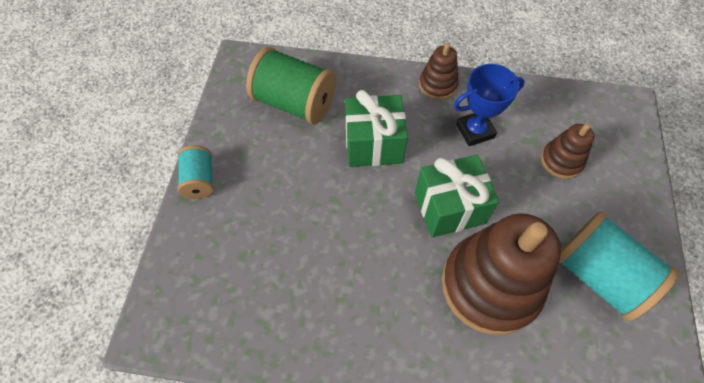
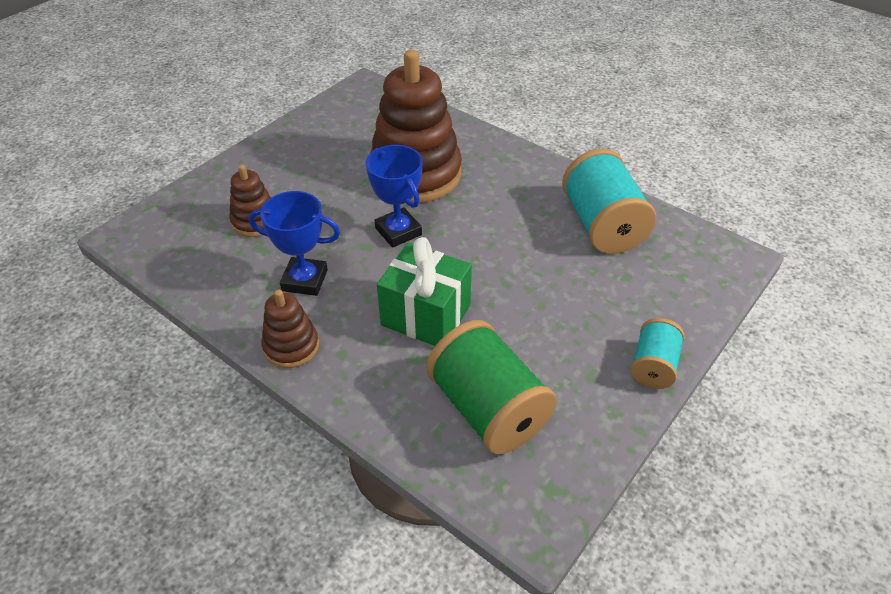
camera: 150 degrees left, 15 degrees down
(449, 208) = (398, 231): green gift -> blue trophy
(598, 275) = (326, 148): turquoise spool -> turquoise spool (602, 225)

